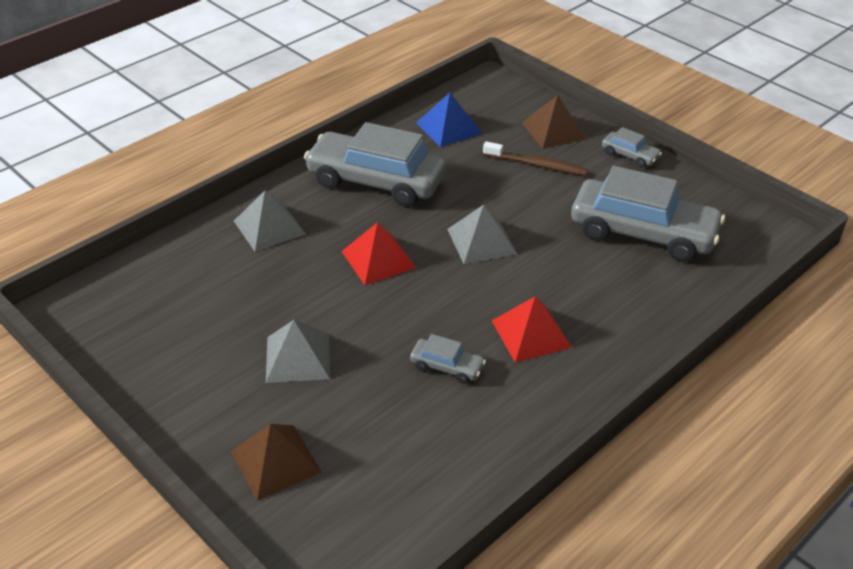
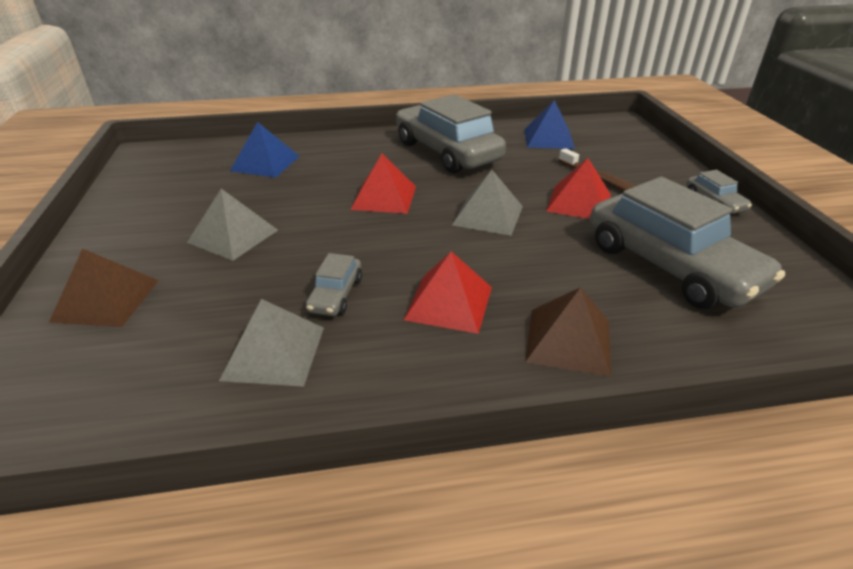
camera: 35 degrees right, 5 degrees down
(216, 267) = (265, 163): none -> blue pyramid
(269, 227) = (333, 153): grey pyramid -> grey pyramid (274, 353)
(447, 367) = (336, 295): grey car -> grey car turned 45 degrees clockwise
(537, 197) = (579, 202): none -> red pyramid
(553, 130) = (647, 164): brown pyramid -> brown pyramid (568, 340)

